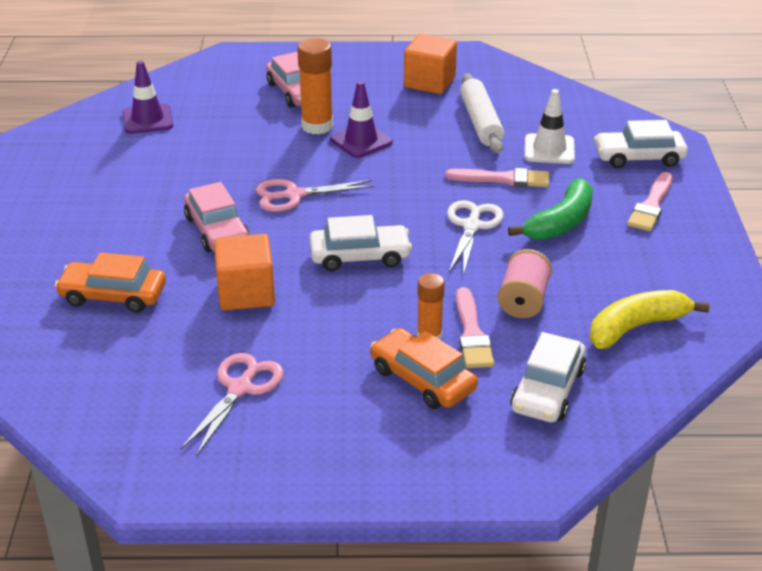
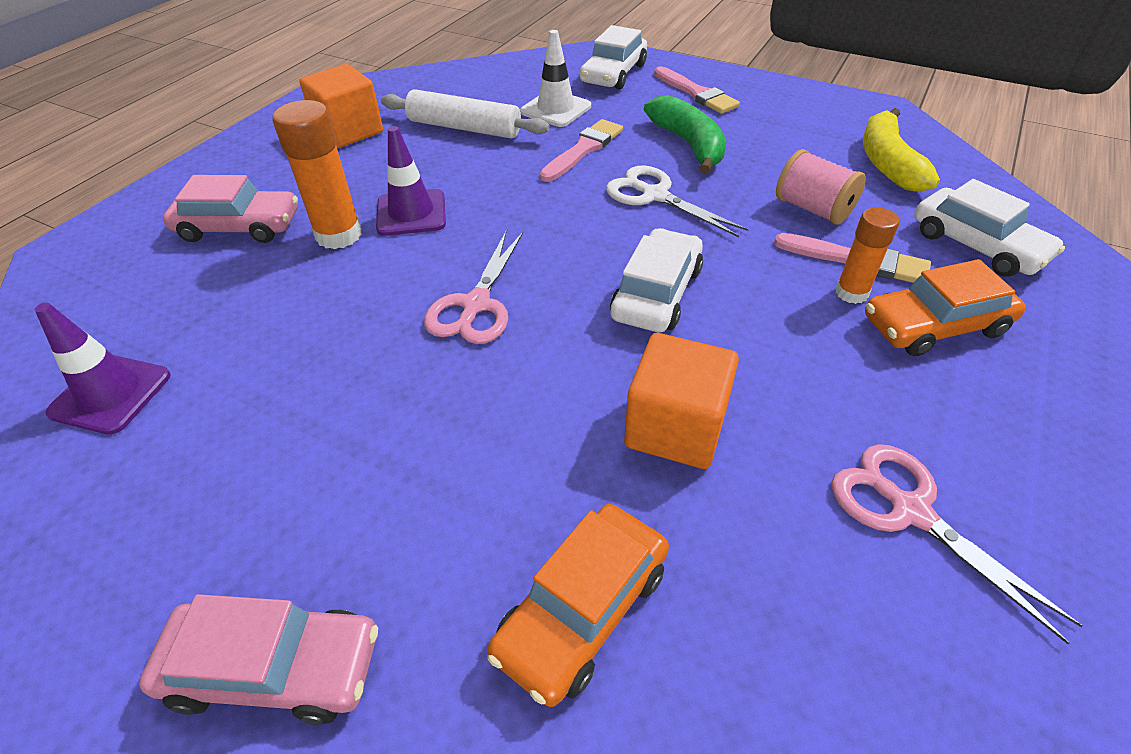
camera: 60 degrees left, 10 degrees up
(217, 230) = (494, 409): pink car -> pink car (274, 668)

